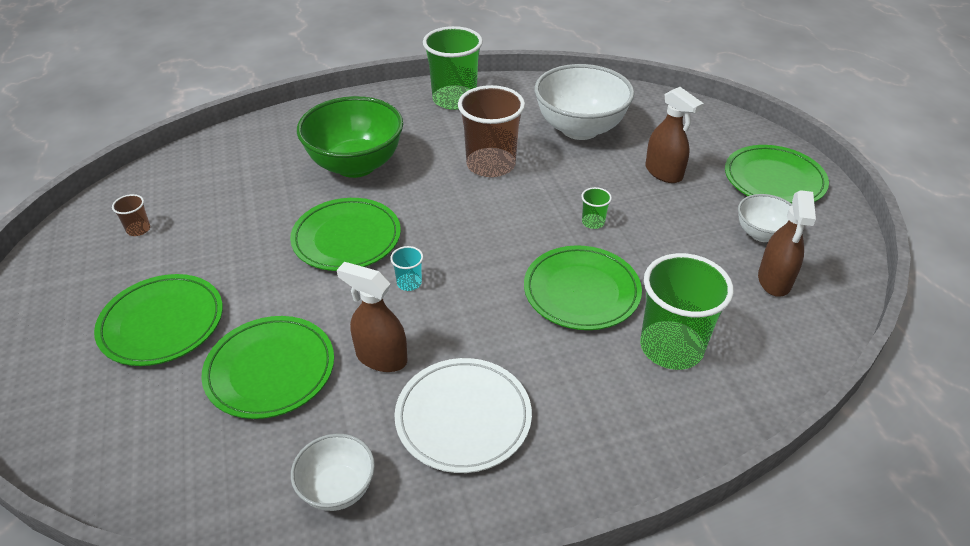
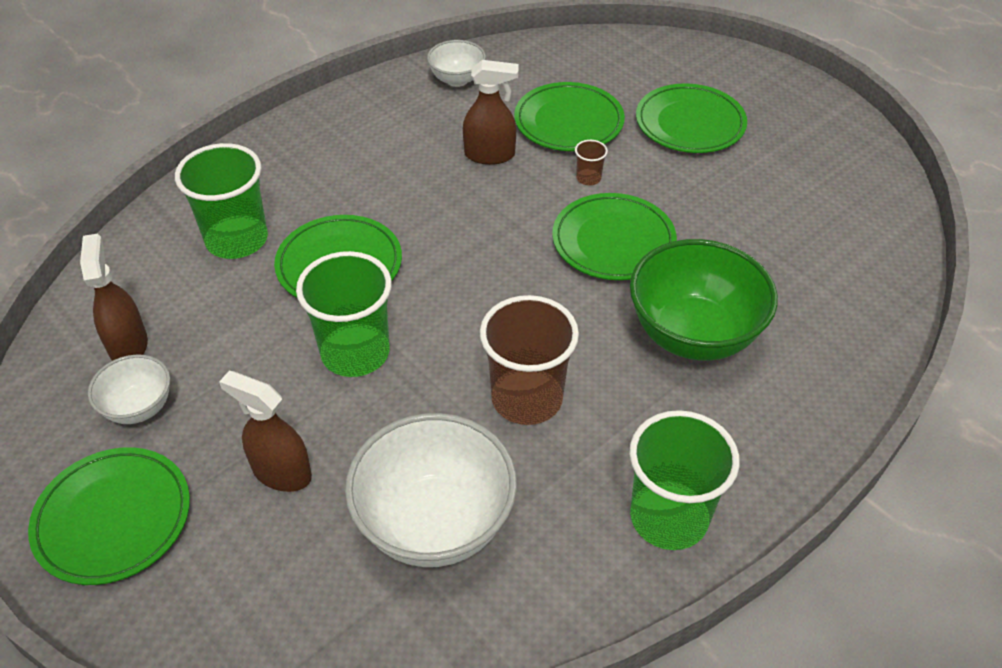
camera: 155 degrees right, 5 degrees up
(138, 229) = (820, 183): brown cup -> brown cup (588, 178)
(409, 283) = (514, 219): turquoise cup -> none
(463, 417) = (396, 138): white plate -> none
(593, 222) = (355, 353): green cup -> green cup, size x2.35

